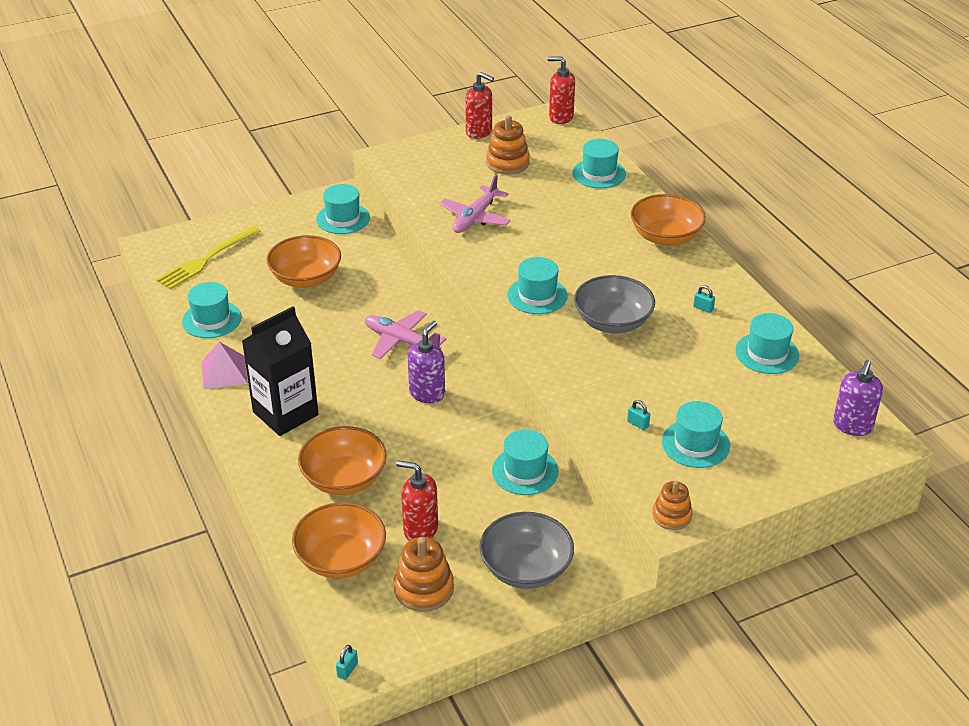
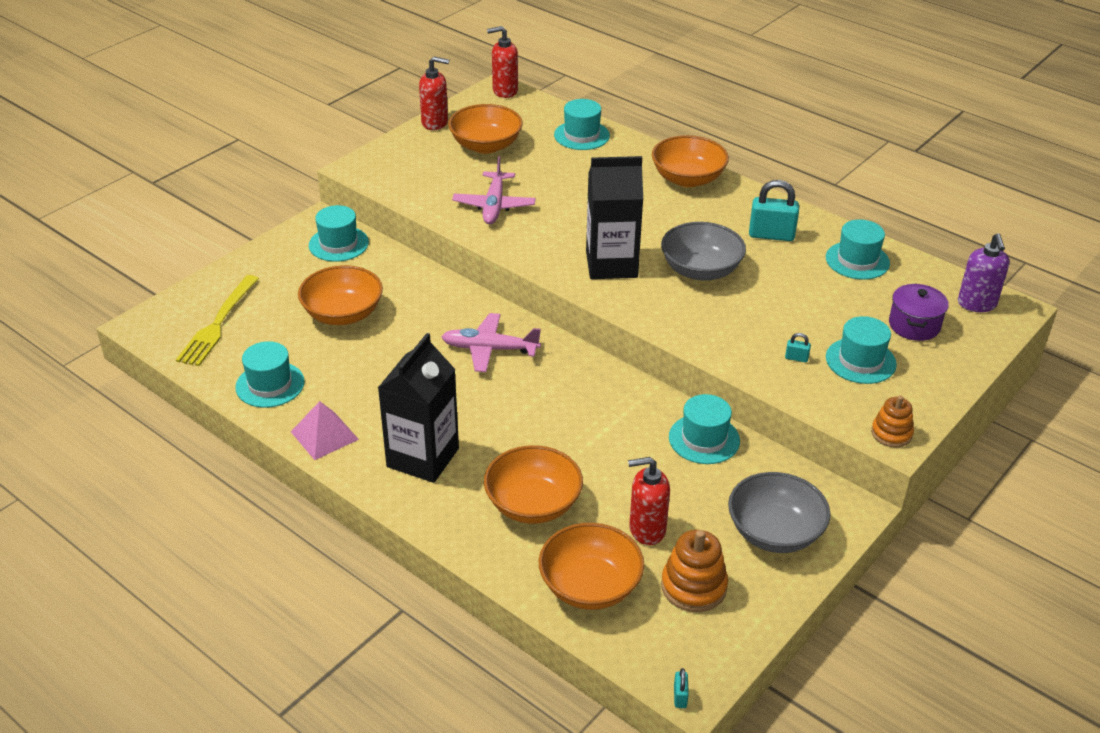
camera: 25 degrees left, 0 degrees up
(427, 393) = (554, 393): purple soap dispenser -> none
(507, 163) = (486, 145): orange stacking toy -> orange bowl
(537, 295) = (611, 264): turquoise hat -> black carton
(703, 308) = (771, 235): turquoise padlock -> turquoise padlock, size x2.24
(773, 427) = (914, 325): none -> purple pot

